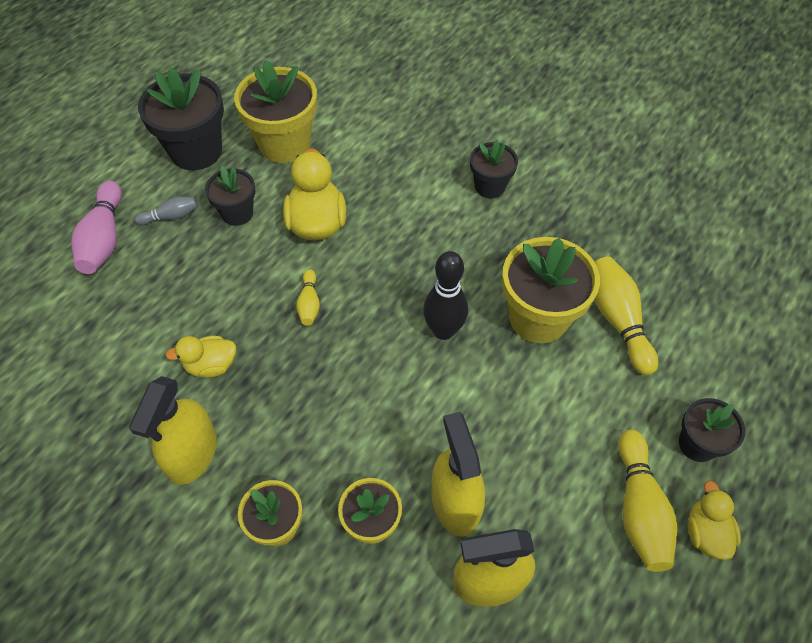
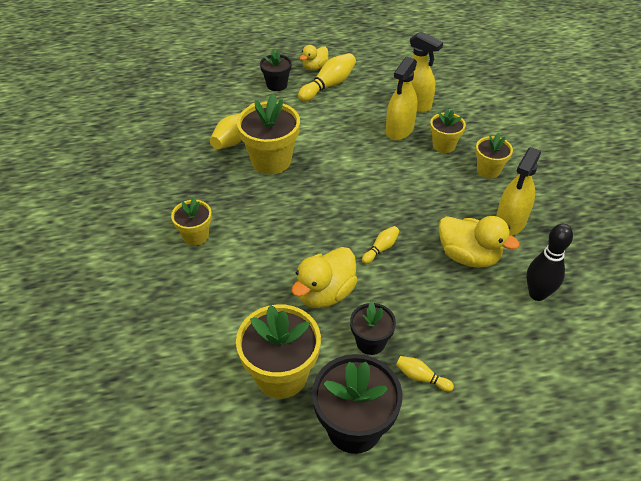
camera: 135 degrees left, 10 degrees down
(104, 239) = (485, 397): pink bowling pin -> none
(170, 216) = (421, 377): grey bowling pin -> yellow bowling pin
(193, 453) = (510, 222): yellow spray bottle -> yellow spray bottle turned 150 degrees clockwise
(211, 365) = (468, 256): yellow duck -> yellow duck, size x1.64
(443, 330) = (324, 187): black bowling pin -> black bowling pin (537, 294)
(490, 186) = (196, 236): black flower pot -> yellow flower pot

